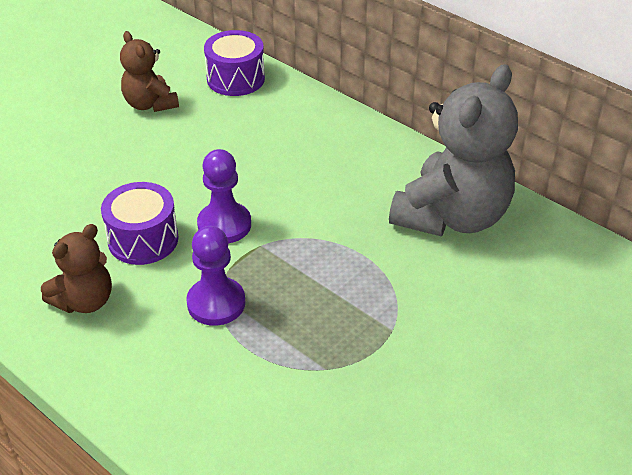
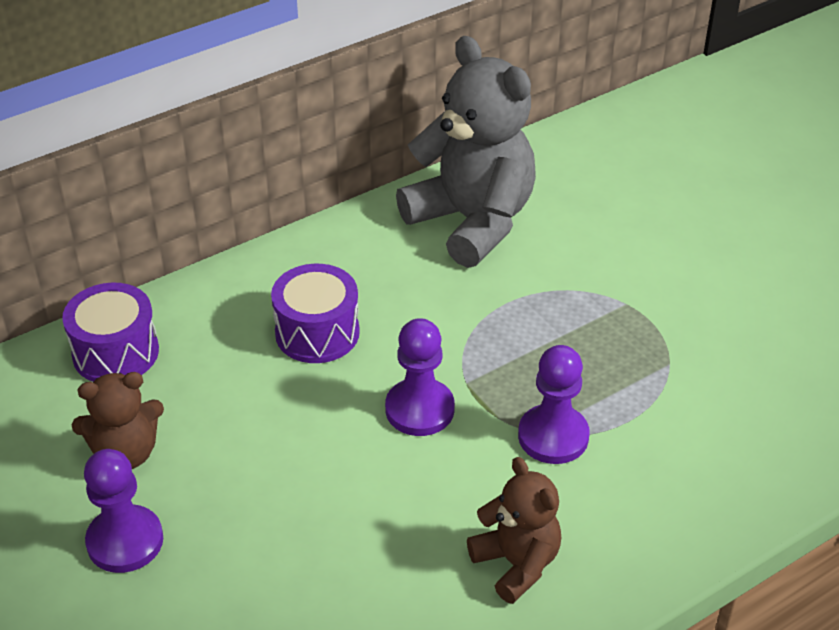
camera: 75 degrees left, 0 degrees up
(79, 121) = (125, 541): none -> purple pawn
(143, 239) = (420, 492): purple drum -> purple drum (317, 333)

